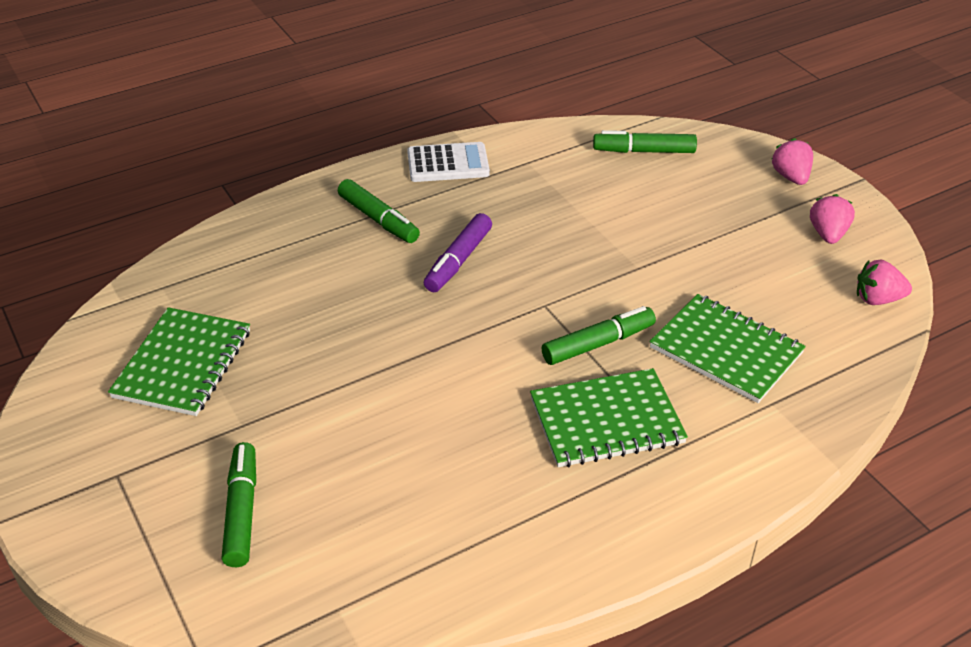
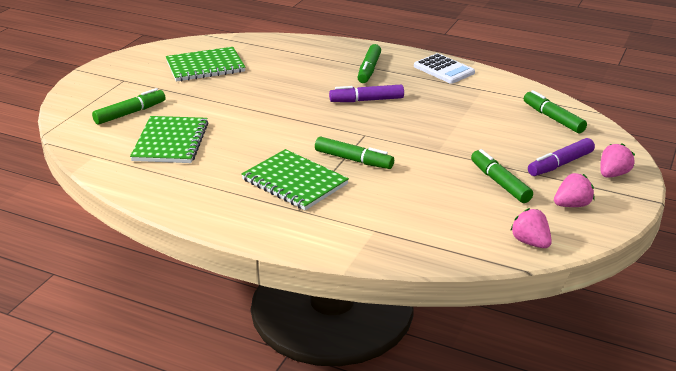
camera: 55 degrees right, 10 degrees down
(726, 351) = (401, 201): green notebook -> green notebook (170, 142)
(743, 198) = (560, 164): none -> purple marker
(746, 258) = (500, 183): none -> green marker

